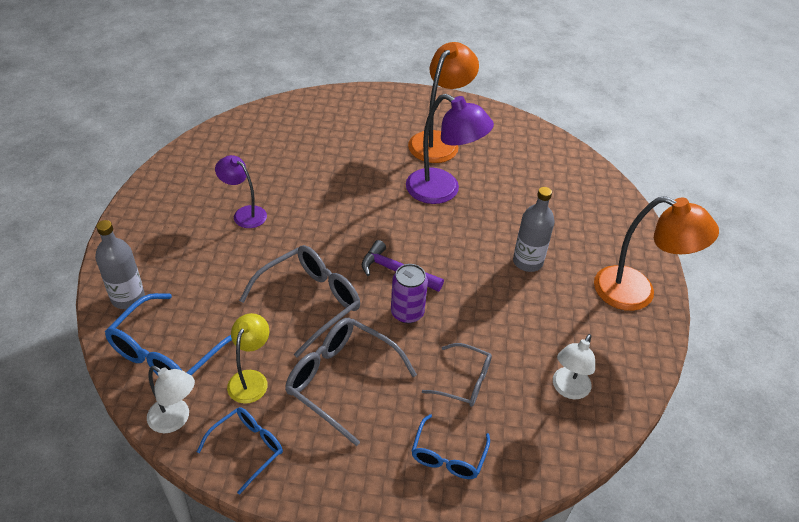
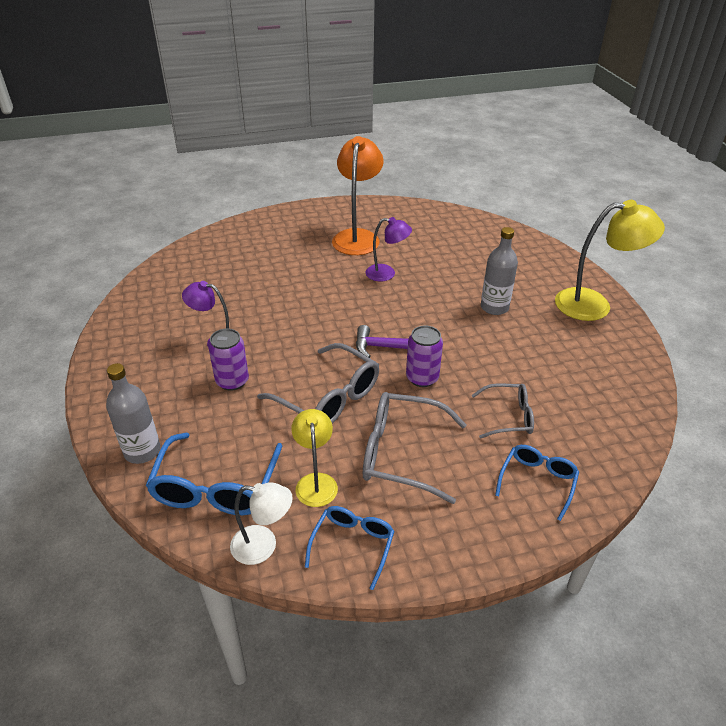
camera: 20 degrees left, 5 degrees down
(236, 257) = (232, 381): none -> purple can
(309, 302) = (328, 397): grey glasses -> grey glasses turned 105 degrees clockwise
(442, 191) = (387, 274): purple lamp -> purple lamp, size x0.58
(448, 455) = (537, 482): blue glasses -> blue glasses turned 150 degrees counterclockwise
(568, 389) = (595, 394): white lamp -> none
(637, 293) = (594, 305): orange lamp -> yellow lamp

